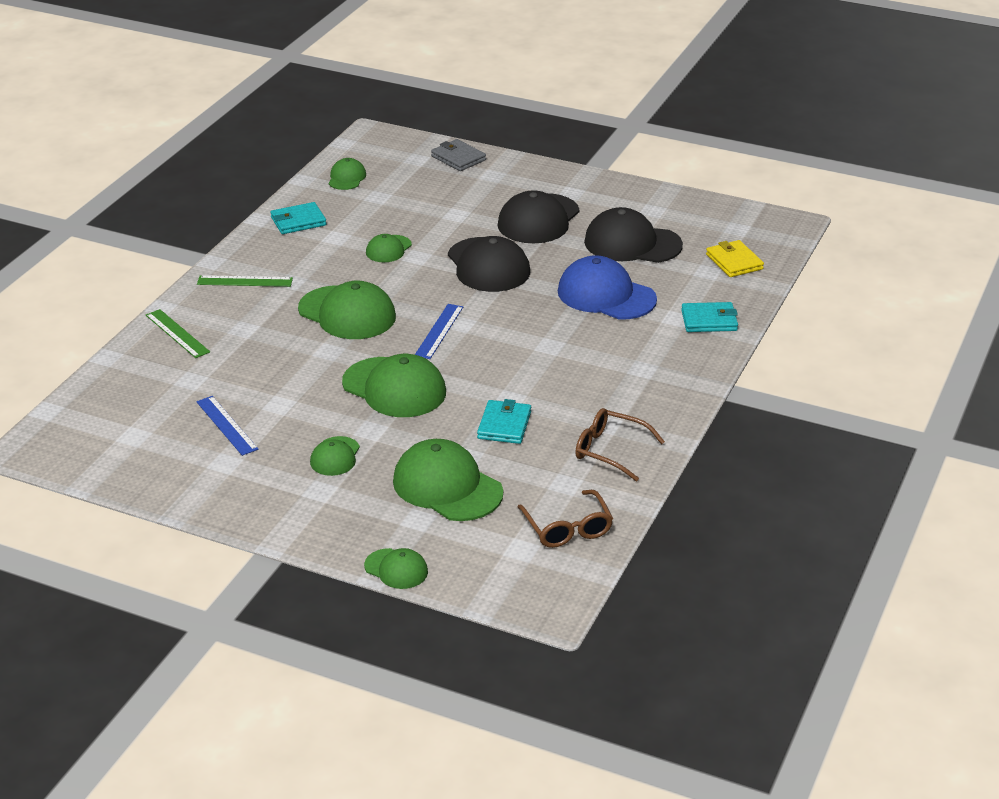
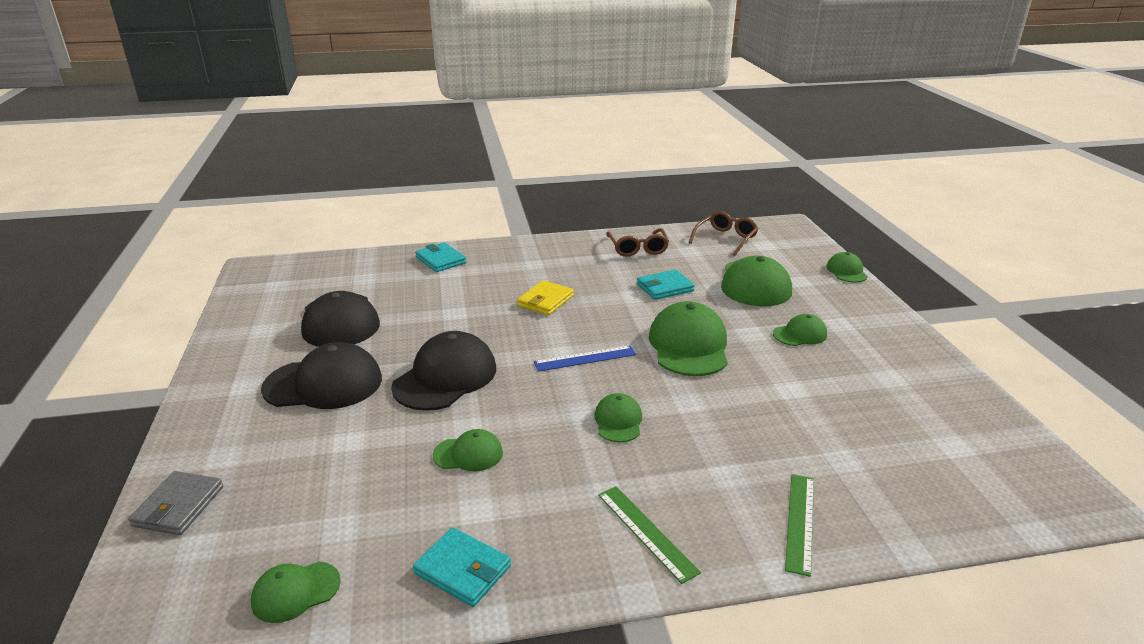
camera: 125 degrees left, 5 degrees down
(226, 425) = (856, 402): blue ruler -> none
(347, 313) = (618, 421): green cap -> green cap, size x0.53
(606, 295) = (443, 306): blue cap -> none
(734, 262) = (338, 273): yellow wallet -> yellow wallet (545, 301)

